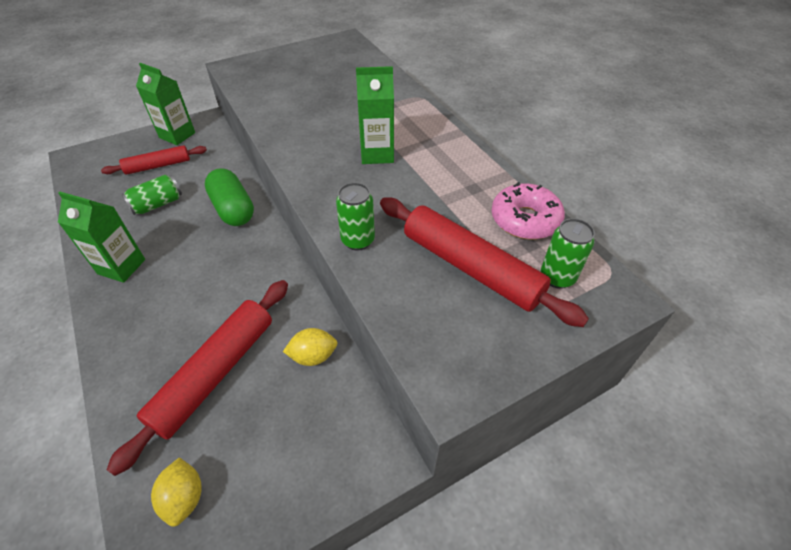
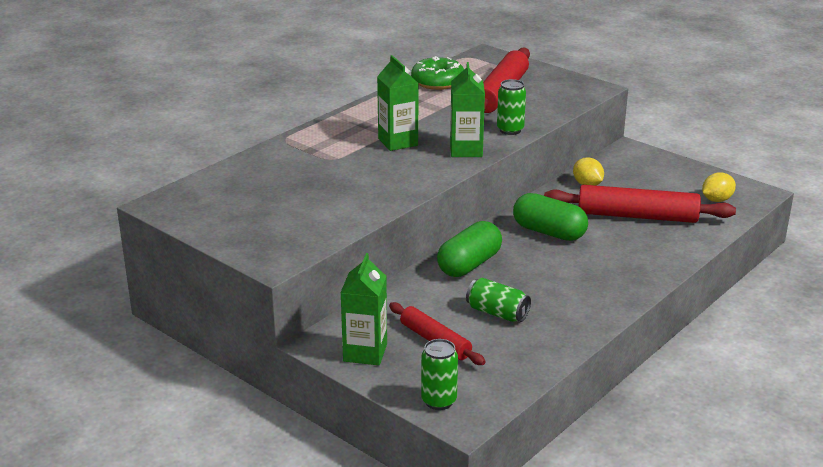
camera: 110 degrees left, 20 degrees down
(121, 266) = (590, 298): green carton -> green carton (466, 150)
(241, 280) = (549, 232): none -> green capsule
(525, 220) = (438, 82): pink donut -> green donut
(557, 277) = (485, 70): green can -> green can (439, 401)

